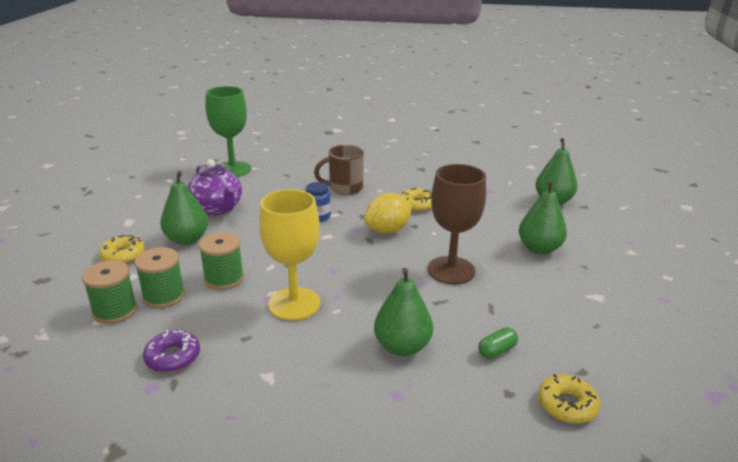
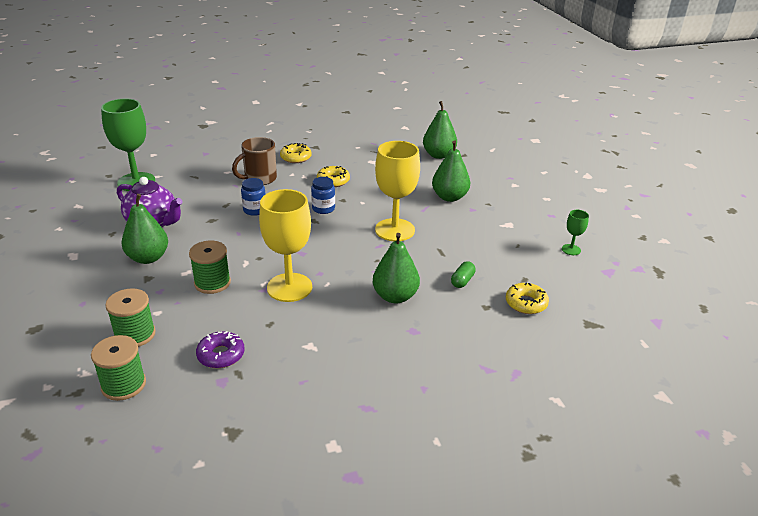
camera: 25 degrees left, 5 degrees up
(123, 255) = (97, 287): yellow donut -> yellow donut (296, 157)
(164, 296) = (170, 311): green spool -> green spool (123, 385)
(387, 230) = (323, 209): yellow lemon -> blue jar
(451, 270) = (395, 230): brown goblet -> yellow goblet
(671, 350) = (571, 249): none -> green goblet

